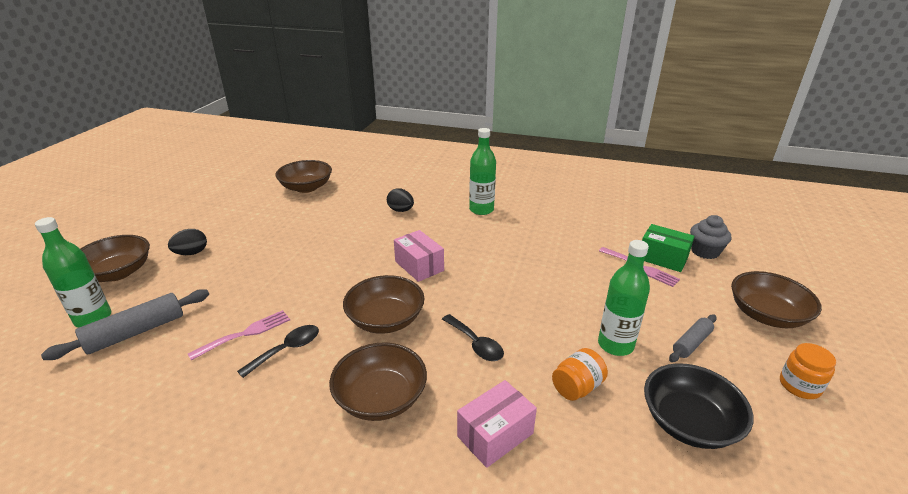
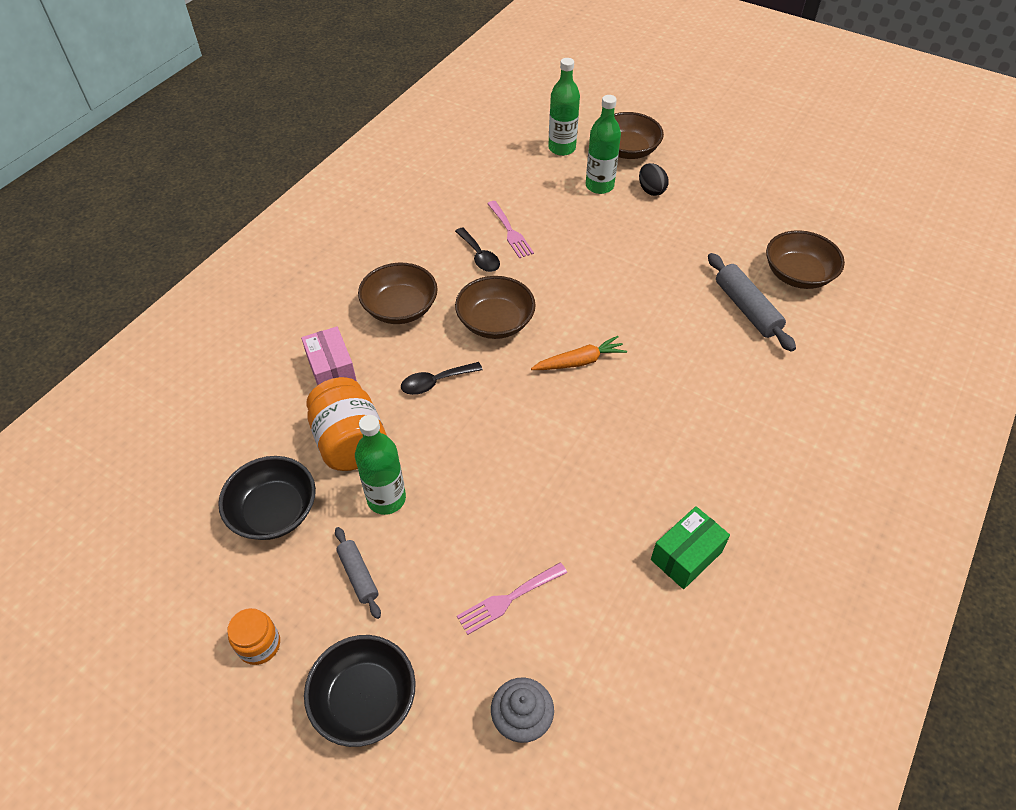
camera: 105 degrees right, 20 degrees up
(136, 332) = (535, 172): grey rolling pin -> grey rolling pin (746, 309)
(401, 210) = (718, 363): black egg -> none
(419, 266) = (579, 361): pink box -> orange carrot
(481, 210) = (706, 456): green bottle -> green bottle (599, 186)
(577, 387) = (350, 442): orange jar -> orange jar, size x1.76
(662, 258) = (522, 643): green box -> green box (686, 556)
(766, 315) = (364, 699): brown bowl -> black bowl

